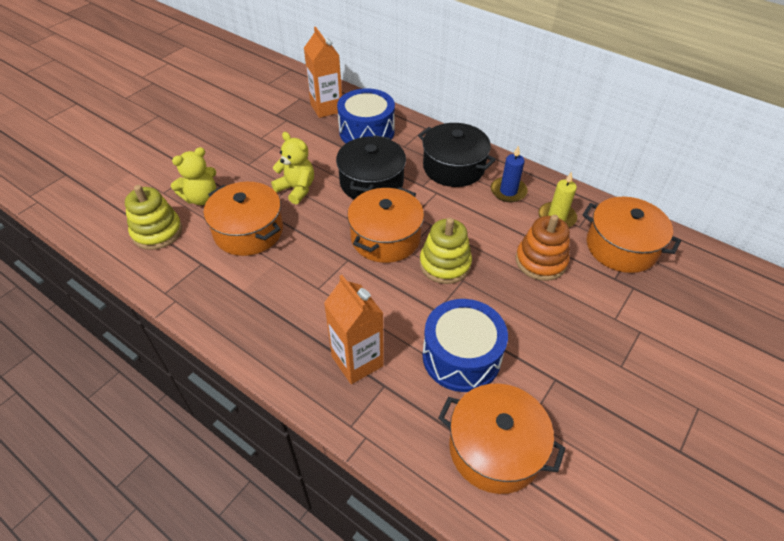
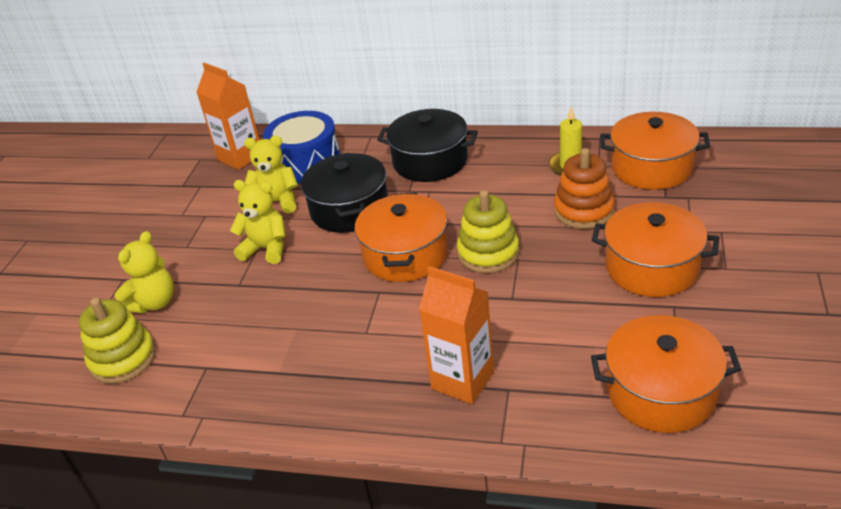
camera: 20 degrees left, 10 degrees down
(248, 231) = (240, 312): orange pot -> orange pot (652, 267)
(327, 155) = (277, 202): none -> yellow teddy bear
(461, 356) = (568, 328): blue drum -> none
(508, 191) = (504, 161): blue candle -> none

